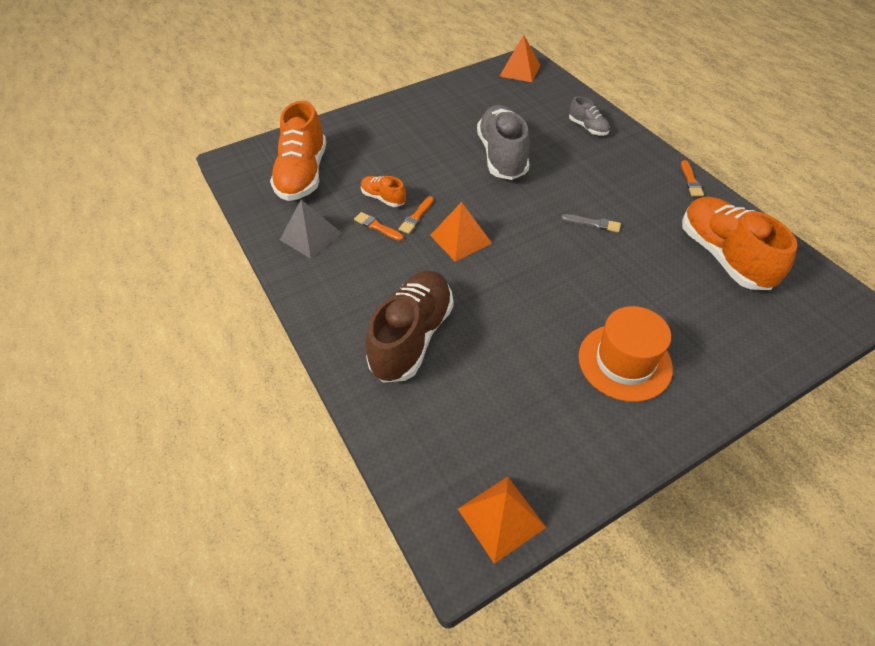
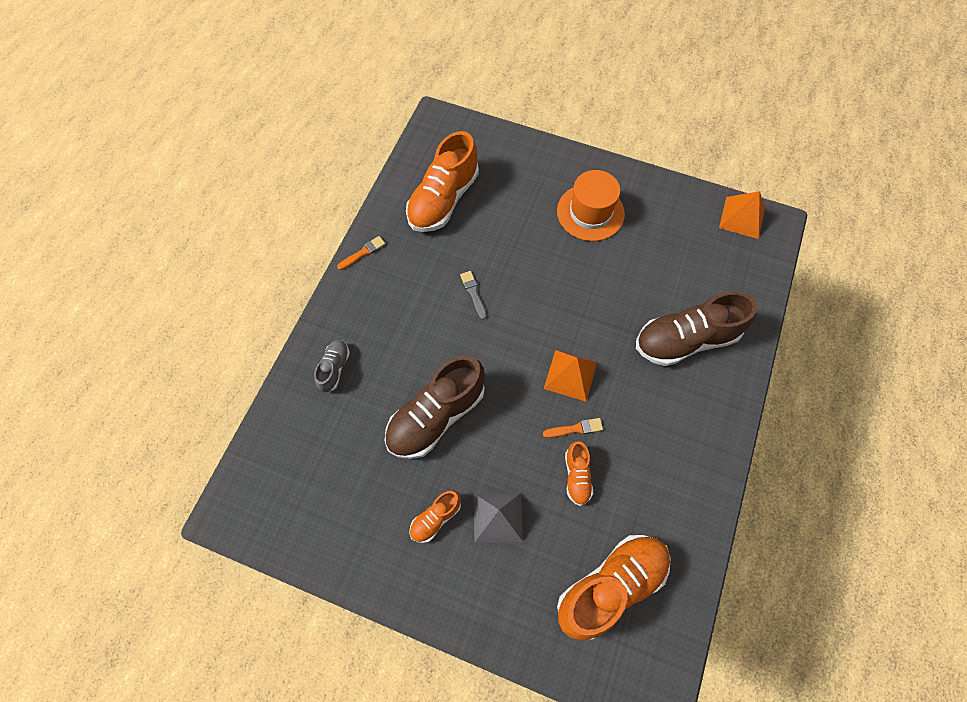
camera: 130 degrees left, 15 degrees up
(311, 236) = (671, 497): grey pyramid -> grey pyramid (497, 517)
(377, 227) = (613, 451): orange brush -> none
(433, 126) = (435, 518): none -> orange shoe
(502, 156) = (436, 416): grey shoe -> brown shoe
(520, 70) = (257, 504): orange pyramid -> none

